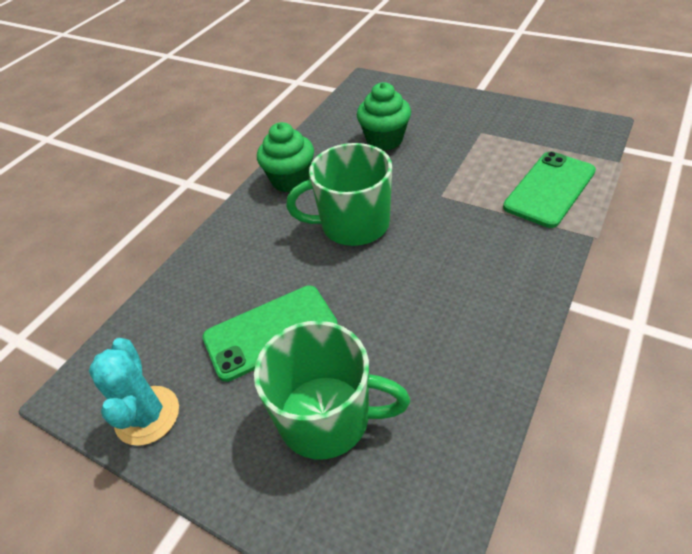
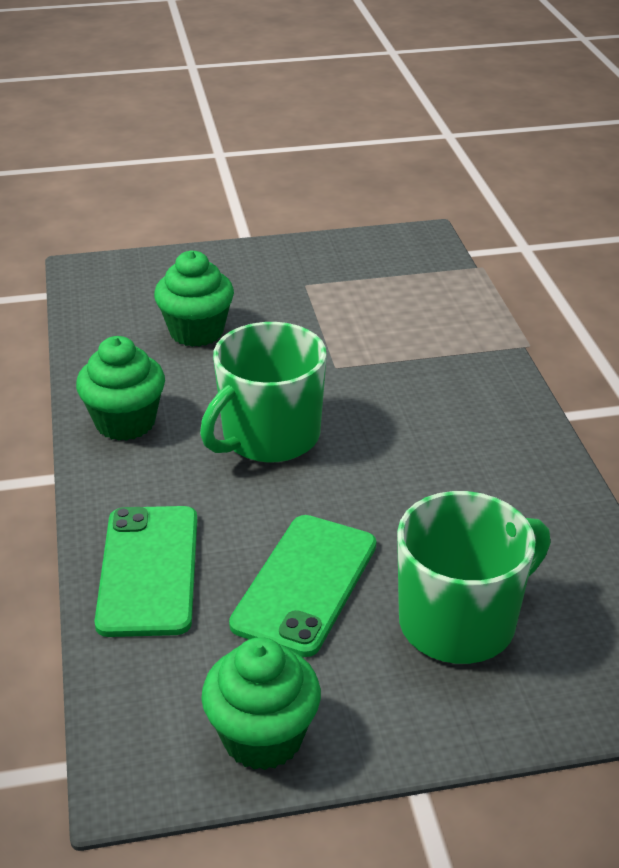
camera: 45 degrees left, 10 degrees down
(147, 415) = (262, 737): turquoise cactus -> green cupcake
(549, 189) = (440, 317): green phone -> green phone (149, 570)

